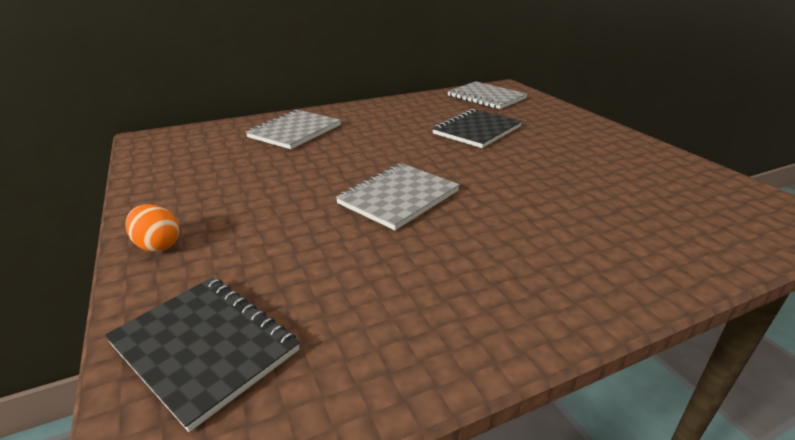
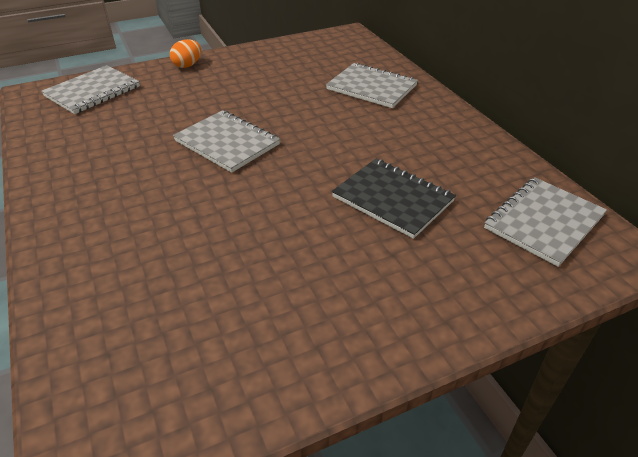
camera: 90 degrees right, 10 degrees up
(204, 347) = (92, 91): black notebook -> grey notebook

